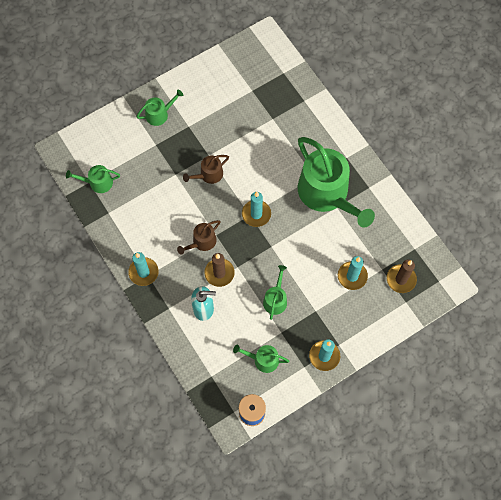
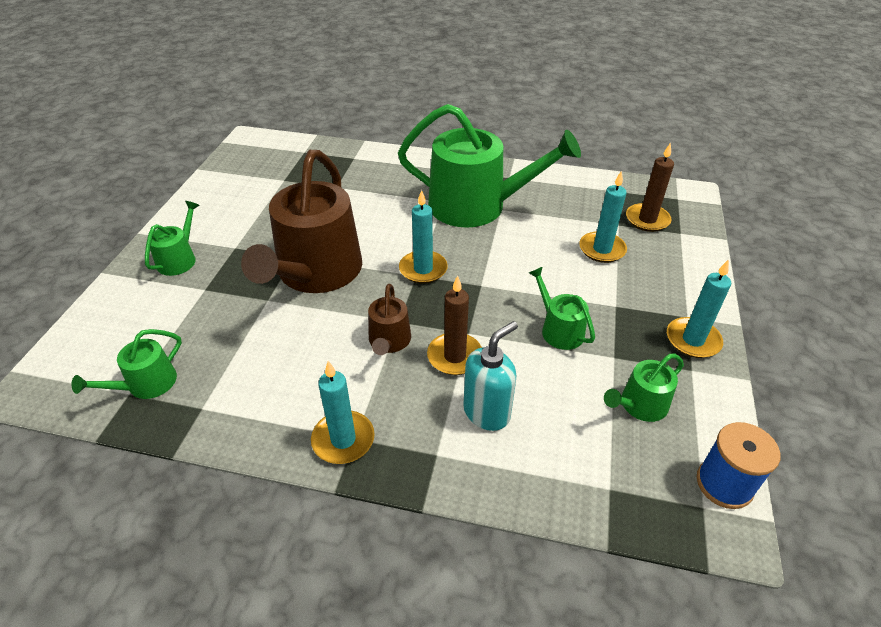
camera: 45 degrees left, 25 degrees down
(209, 175) = (316, 272): brown watering can -> brown watering can, size x2.21

